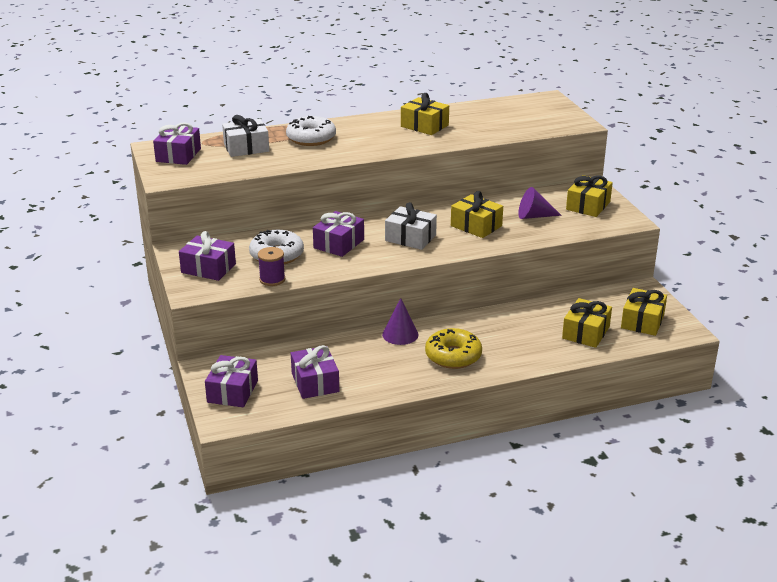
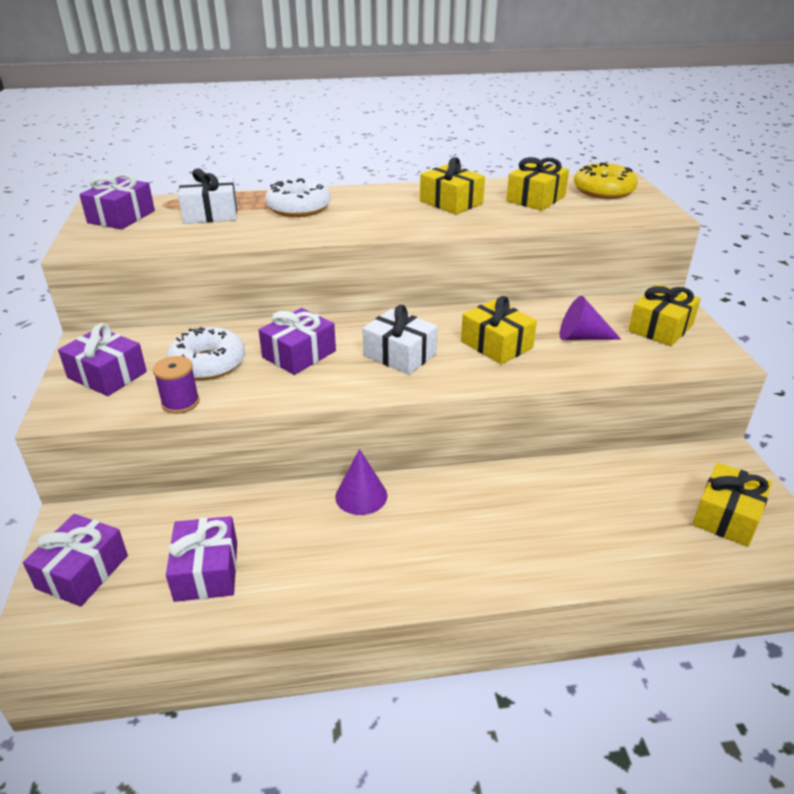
camera: 10 degrees right, 5 degrees up
(453, 356) = (426, 546): yellow donut -> yellow donut (603, 191)
(586, 332) = (636, 527): yellow gift -> yellow gift (536, 199)

